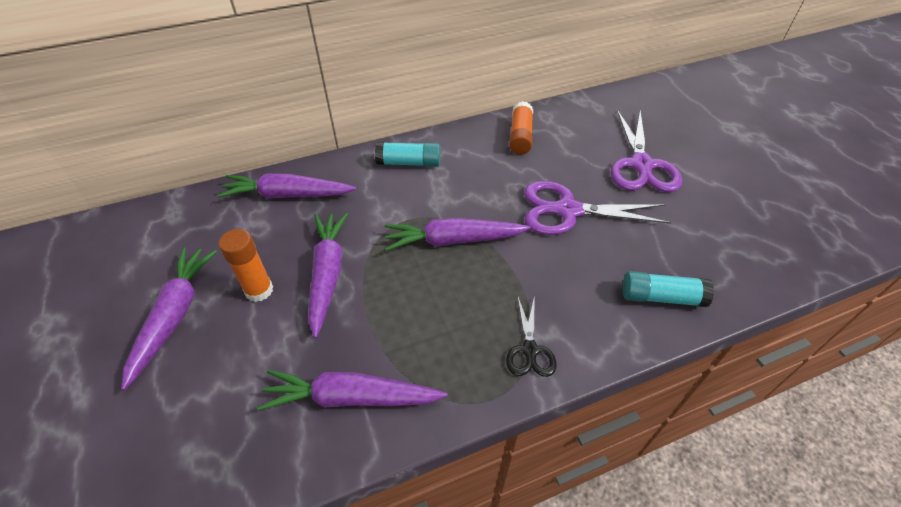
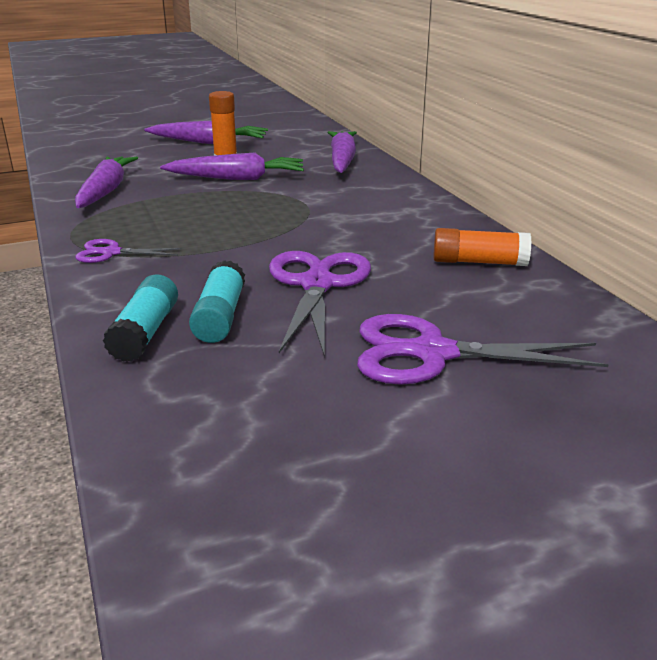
camera: 90 degrees right, 20 degrees down
(409, 163) = (401, 202): turquoise glue stick -> turquoise glue stick (220, 317)
(453, 240) = (271, 222): purple carrot -> none
(530, 350) = (111, 253): black scissors -> purple scissors

